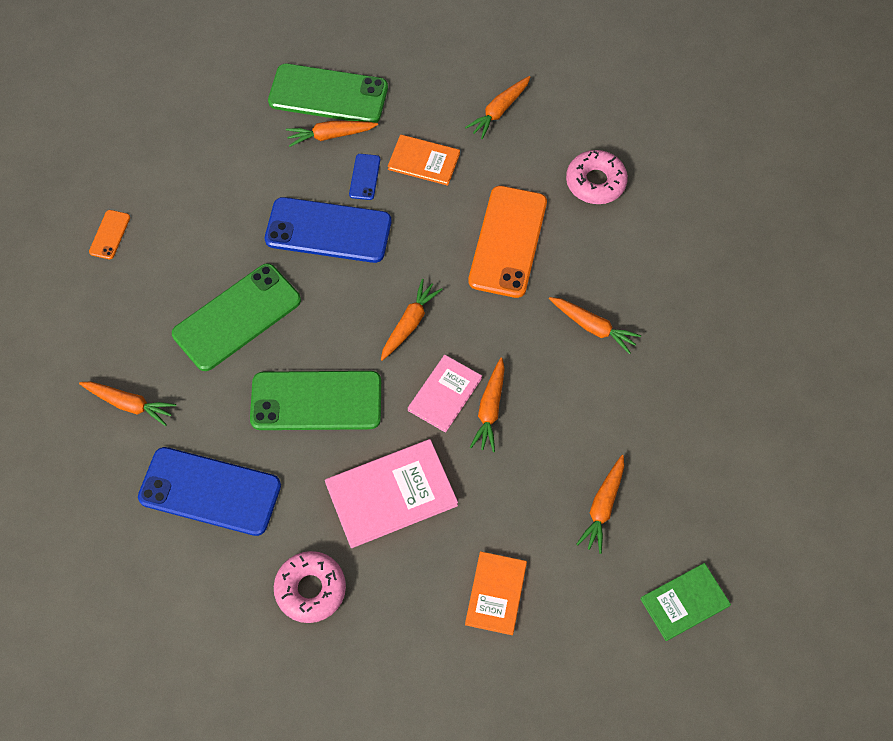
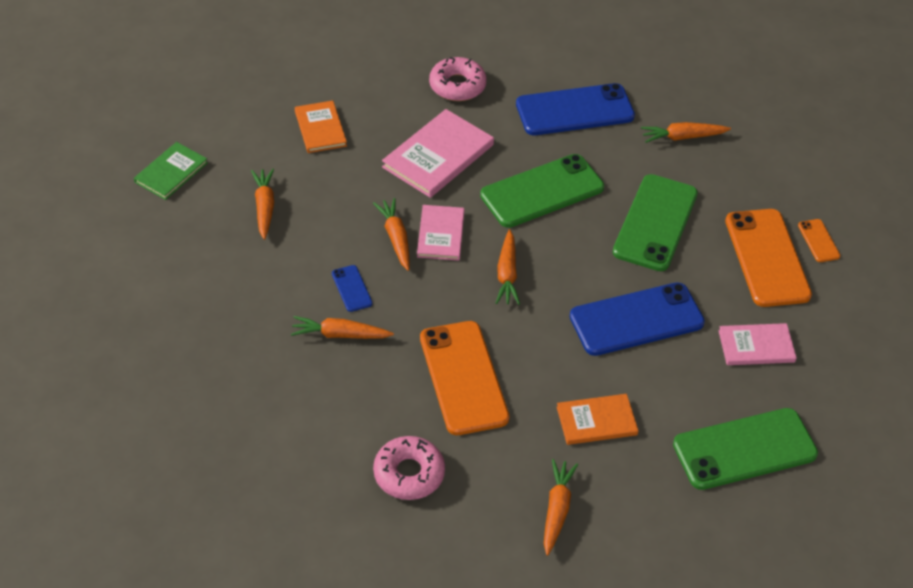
camera: 150 degrees right, 15 degrees down
(169, 238) = (767, 258): none -> orange phone
(250, 166) = (756, 346): none -> pink book
(331, 135) = (706, 408): orange carrot -> none
(365, 177) = (642, 381): blue phone -> blue phone (351, 288)

